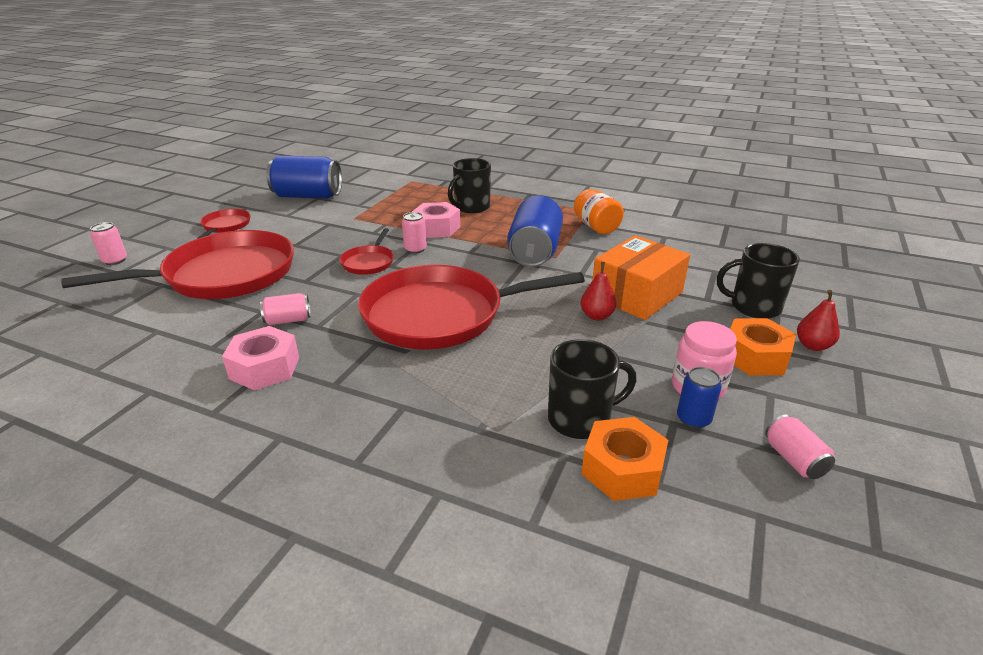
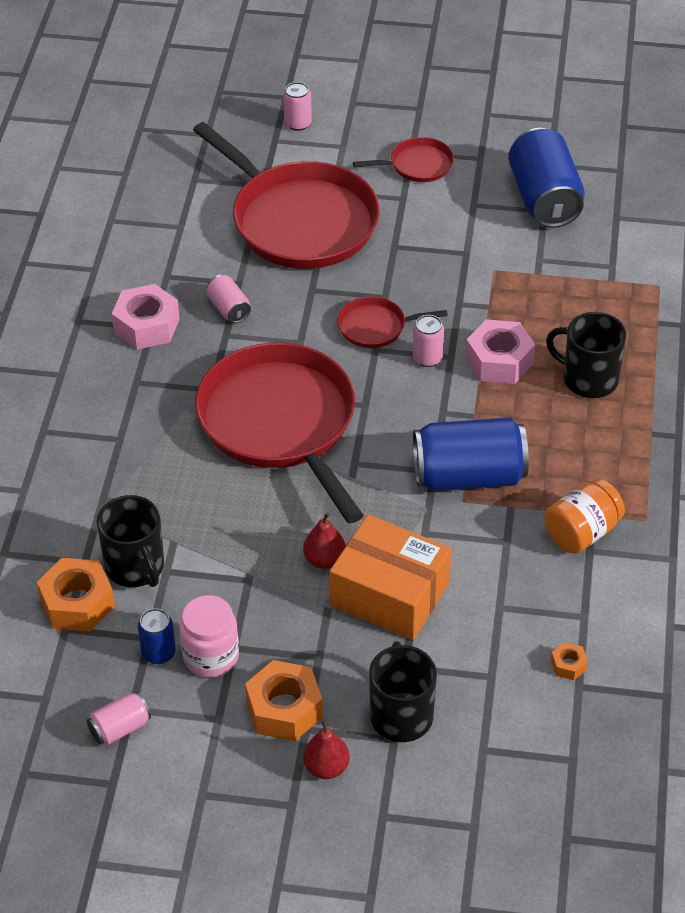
camera: 75 degrees right, 15 degrees up
(704, 246) = (568, 665): none -> orange nut

